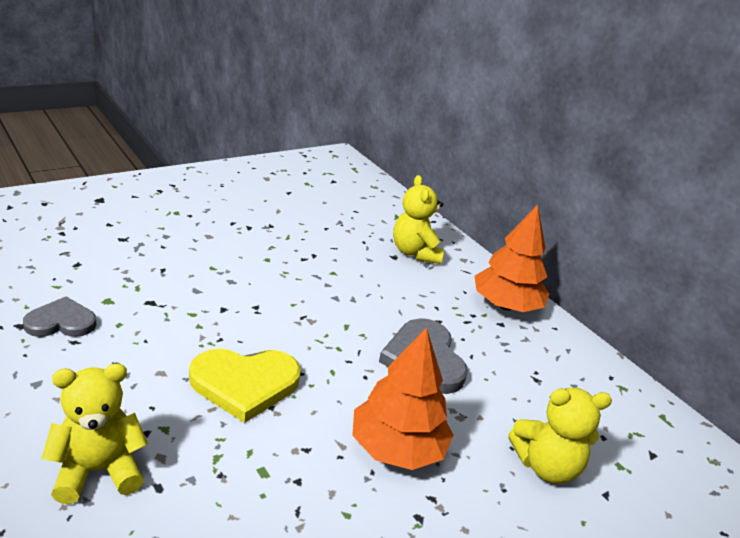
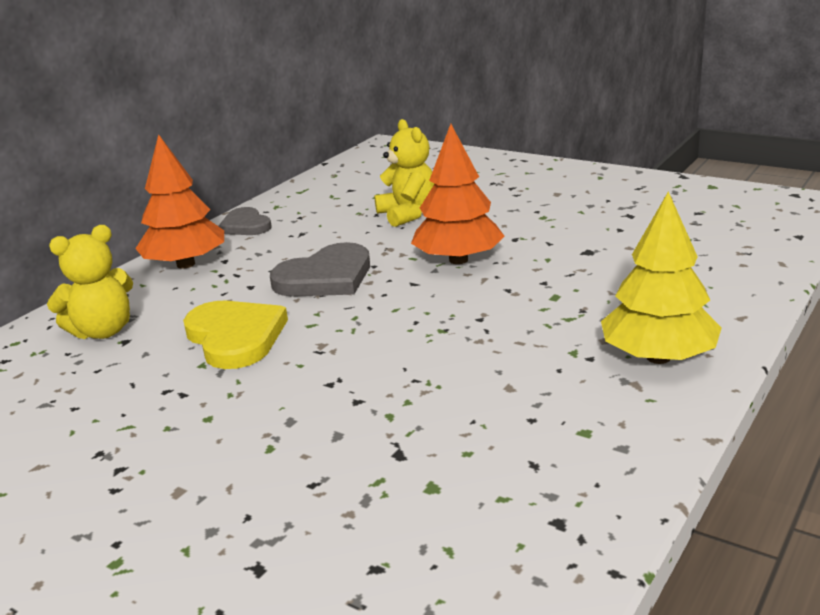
camera: 105 degrees left, 5 degrees down
(61, 322) = (514, 495): grey heart -> grey heart (245, 225)
(98, 471) = (658, 357): yellow teddy bear -> yellow tree
(245, 384) = (467, 340): yellow heart -> yellow heart (235, 337)

